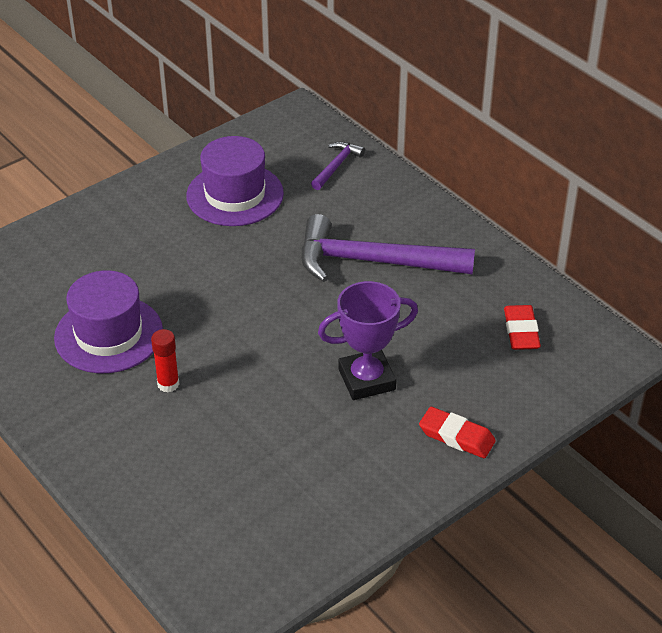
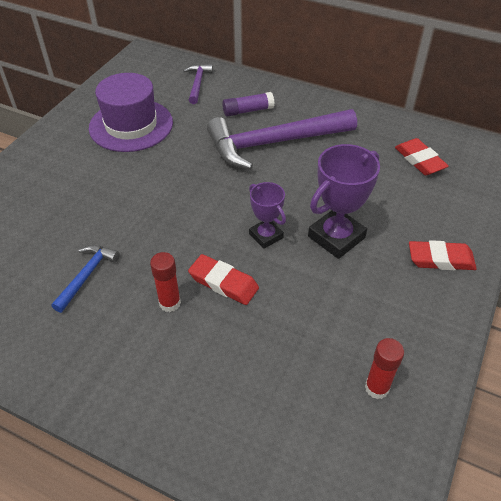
camera: 25 degrees left, 5 degrees up
(108, 334) = (86, 276): purple hat -> blue hammer
(228, 383) = (223, 283): none -> red eraser
(297, 354) = (266, 236): none -> purple trophy
(304, 519) = (376, 388): none -> red glue stick
(370, 215) = (247, 111): none -> purple glue stick

